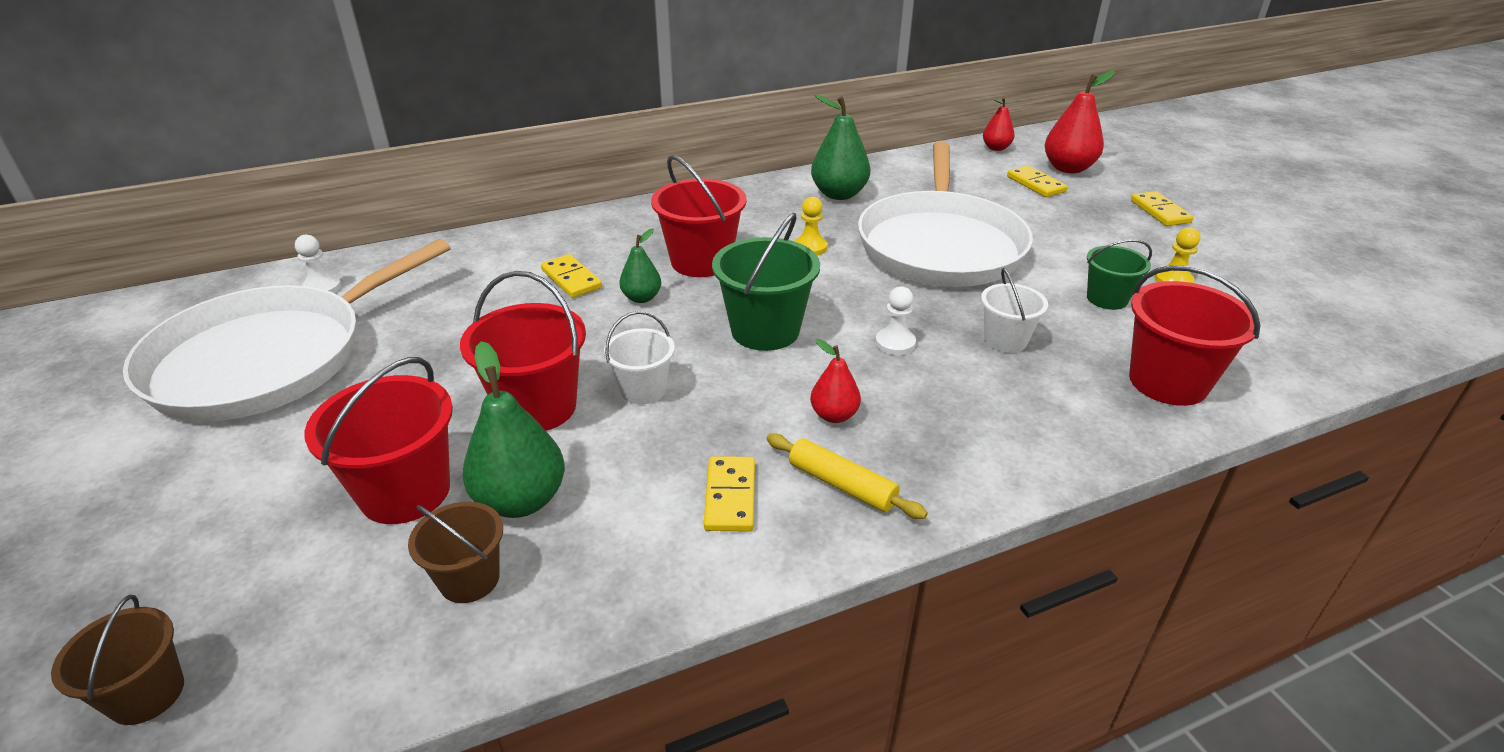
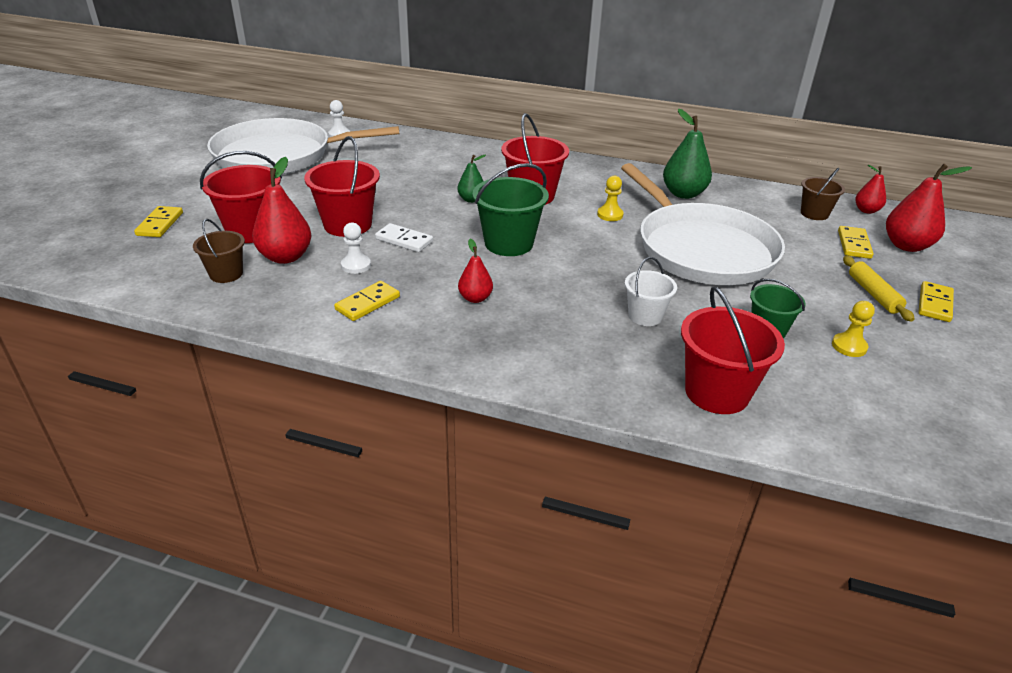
camera: 40 degrees right, 0 degrees up
(147, 694) = (92, 251): brown bucket -> brown bucket (814, 213)
(521, 500) = (285, 257): green pear -> red pear
(571, 279) = (452, 176): yellow domino -> yellow domino (160, 224)
(643, 390) = (404, 240): white bucket -> white domino
(842, 485) = (425, 328): yellow rolling pin -> yellow rolling pin (873, 294)
(895, 343) = (571, 284): white pawn -> white pawn (356, 265)
(940, 245) = (701, 249): white pan -> white pan turned 75 degrees counterclockwise

